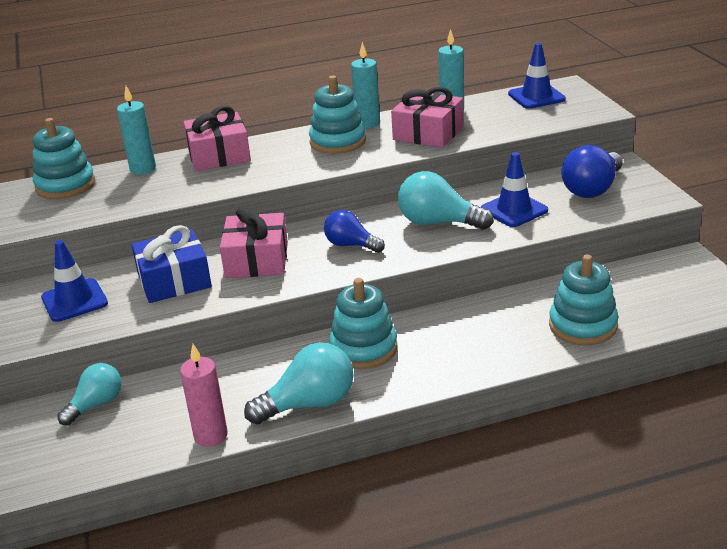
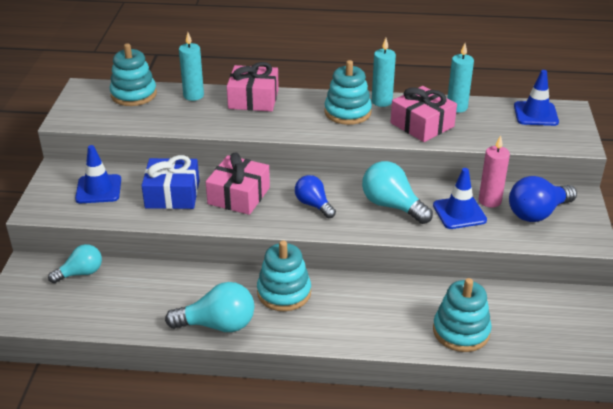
camera: 20 degrees right, 5 degrees up
(211, 435) = (138, 325): pink candle -> pink candle (489, 201)

